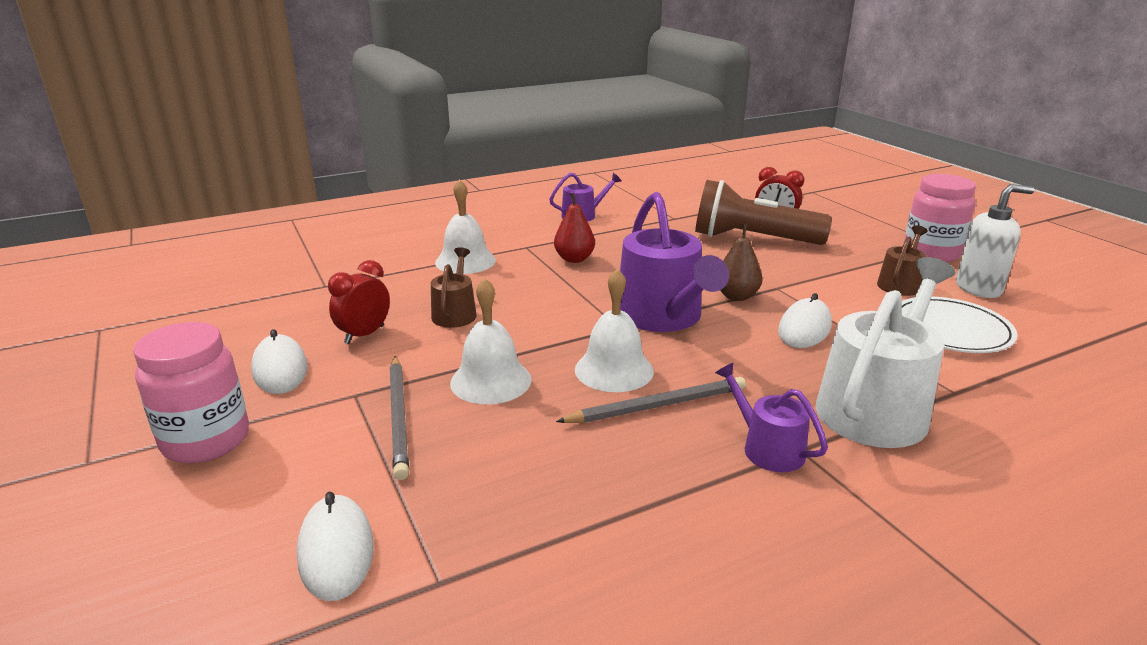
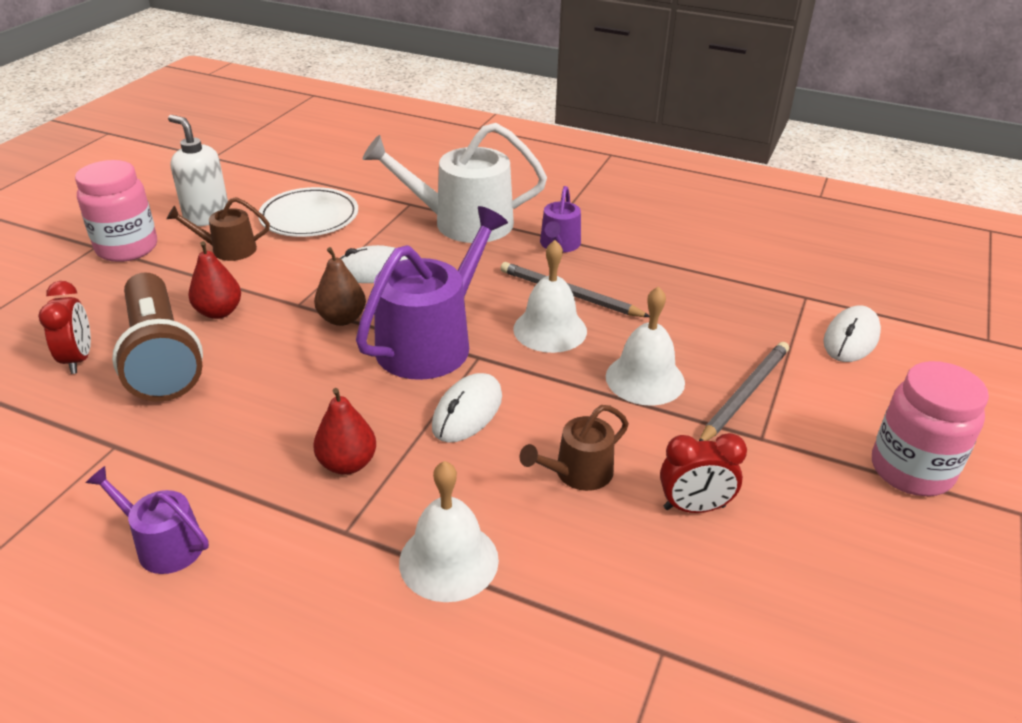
camera: 130 degrees left, 10 degrees up
(280, 369) = (810, 515): white mouse -> white mouse (467, 412)
(794, 262) = (219, 312): none -> red pear

